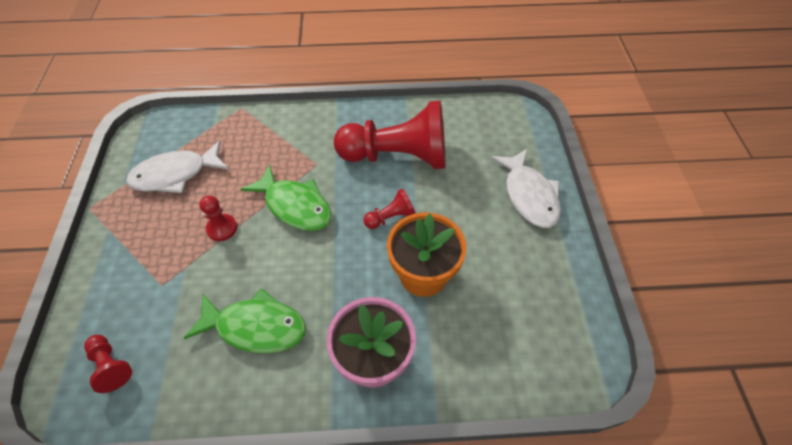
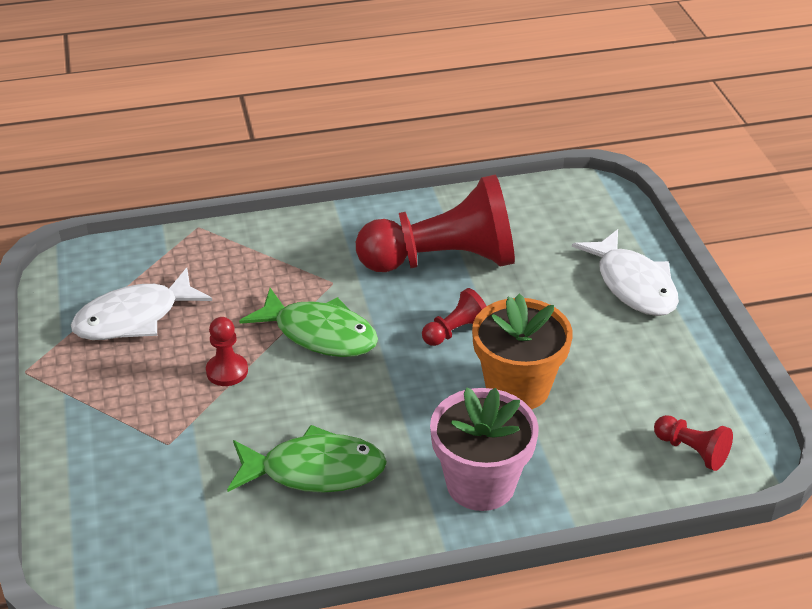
camera: 10 degrees left, 15 degrees down
(111, 366) = (136, 536): red pawn -> red pawn (692, 451)

